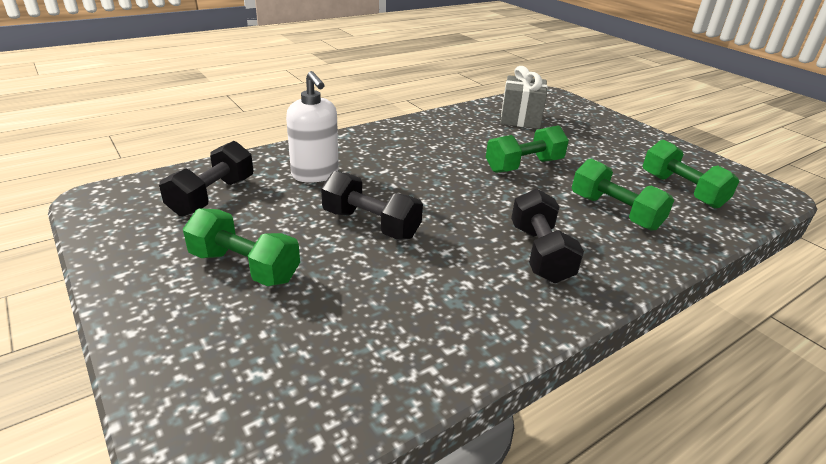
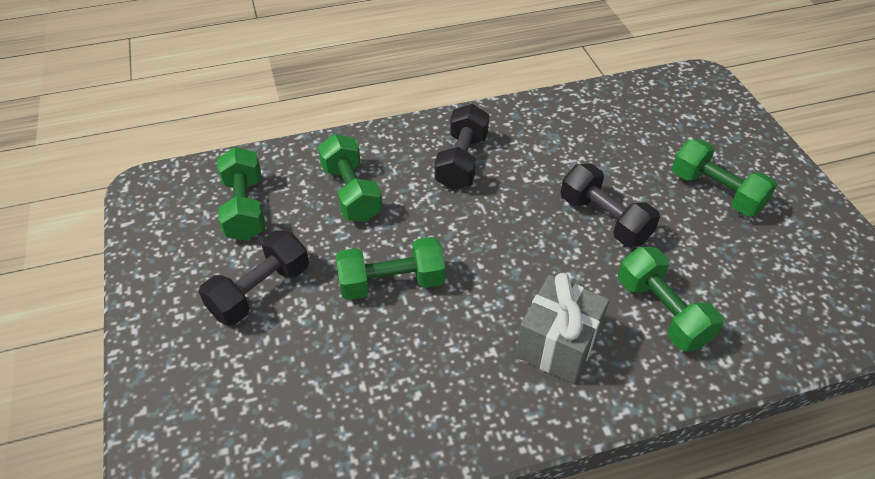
camera: 160 degrees left, 15 degrees up
(213, 196) = (775, 290): black dumbbell -> black dumbbell (260, 291)
(315, 174) = (662, 312): white soap dispenser -> green dumbbell
(520, 118) = (306, 414): grey gift -> grey gift (558, 345)

